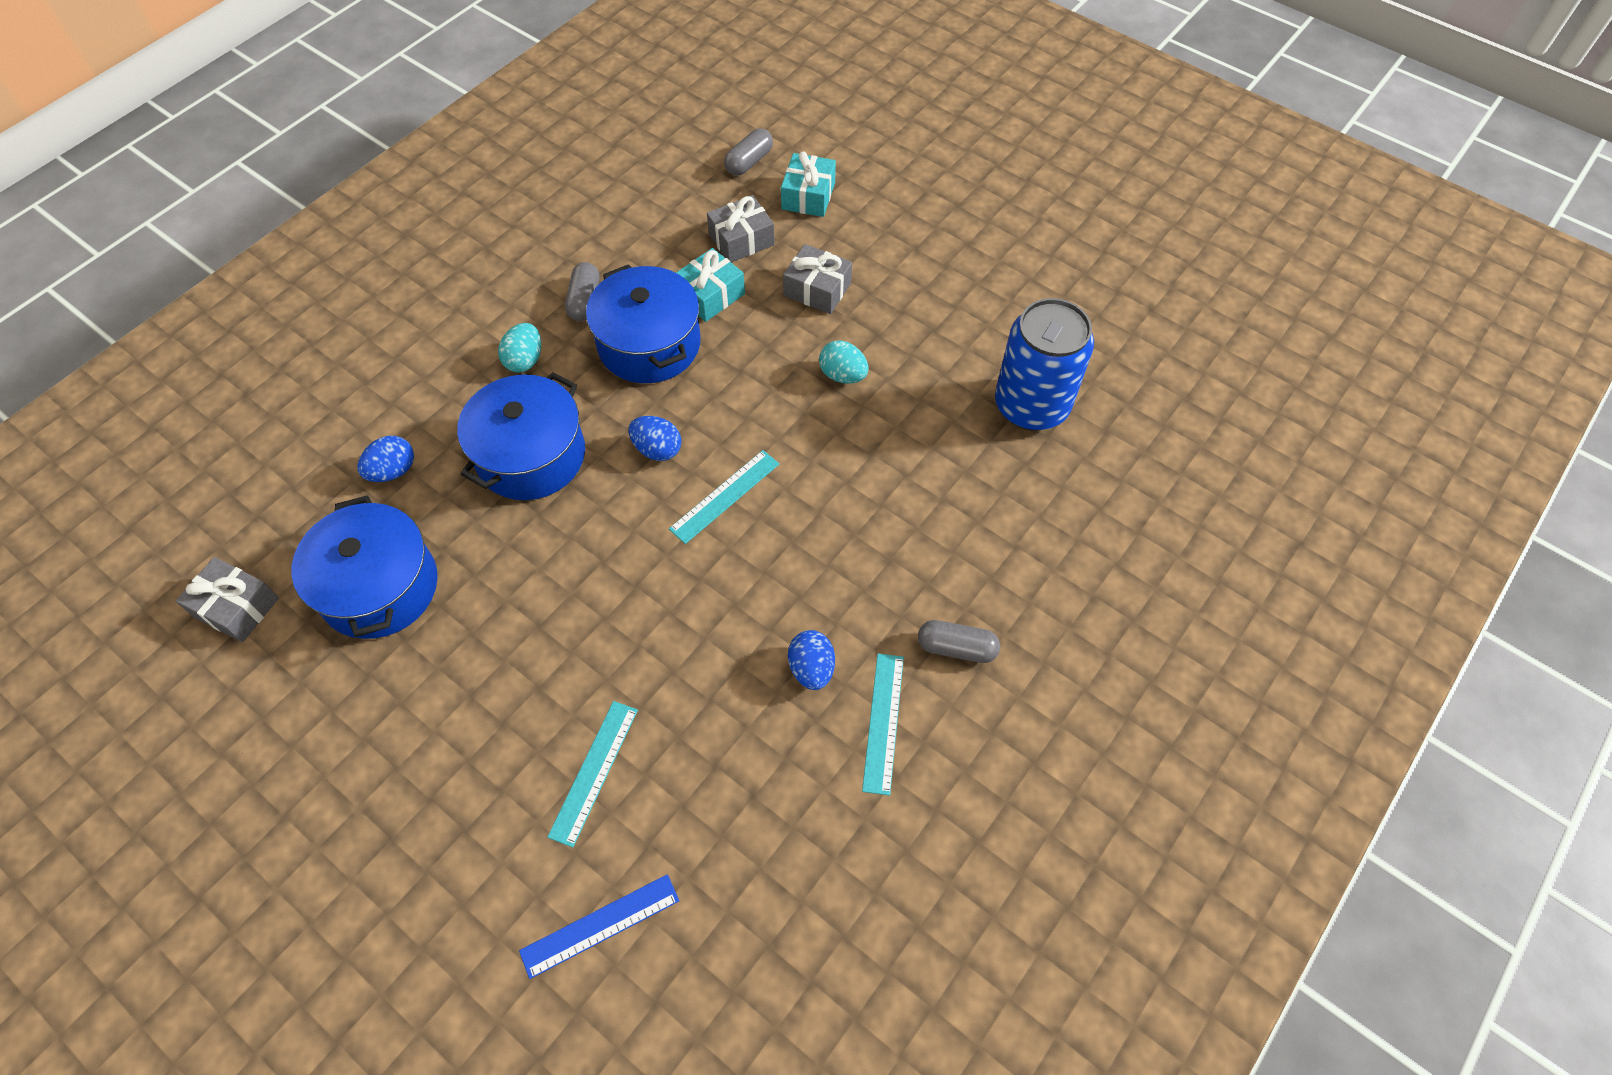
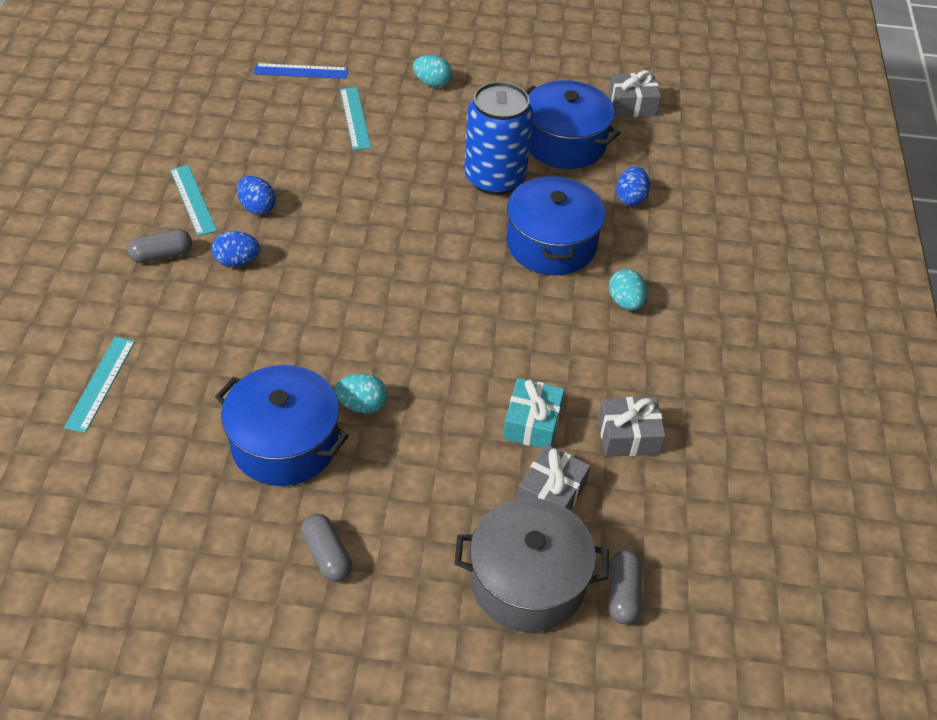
camera: 145 degrees right, 10 degrees down
(440, 790) = (432, 83): none -> turquoise egg
(584, 301) = (630, 368): grey capsule -> grey capsule (327, 555)
(600, 925) = (301, 71): blue ruler -> blue ruler turned 60 degrees clockwise
(649, 344) = (543, 357): blue pot -> blue pot (284, 443)
(657, 449) = (466, 285): blue egg -> blue egg (237, 261)
(725, 496) = (390, 277): turquoise ruler -> turquoise ruler (101, 383)
(808, 196) = (527, 581): turquoise gift -> grey pot
(817, 289) = (440, 476): grey gift -> grey gift (628, 436)
(1031, 405) = (175, 454): blue can -> blue can (494, 178)

